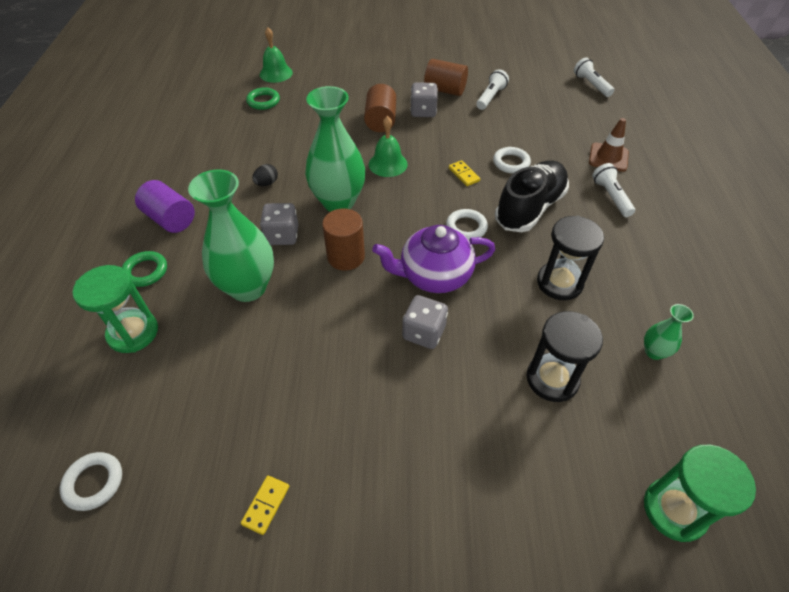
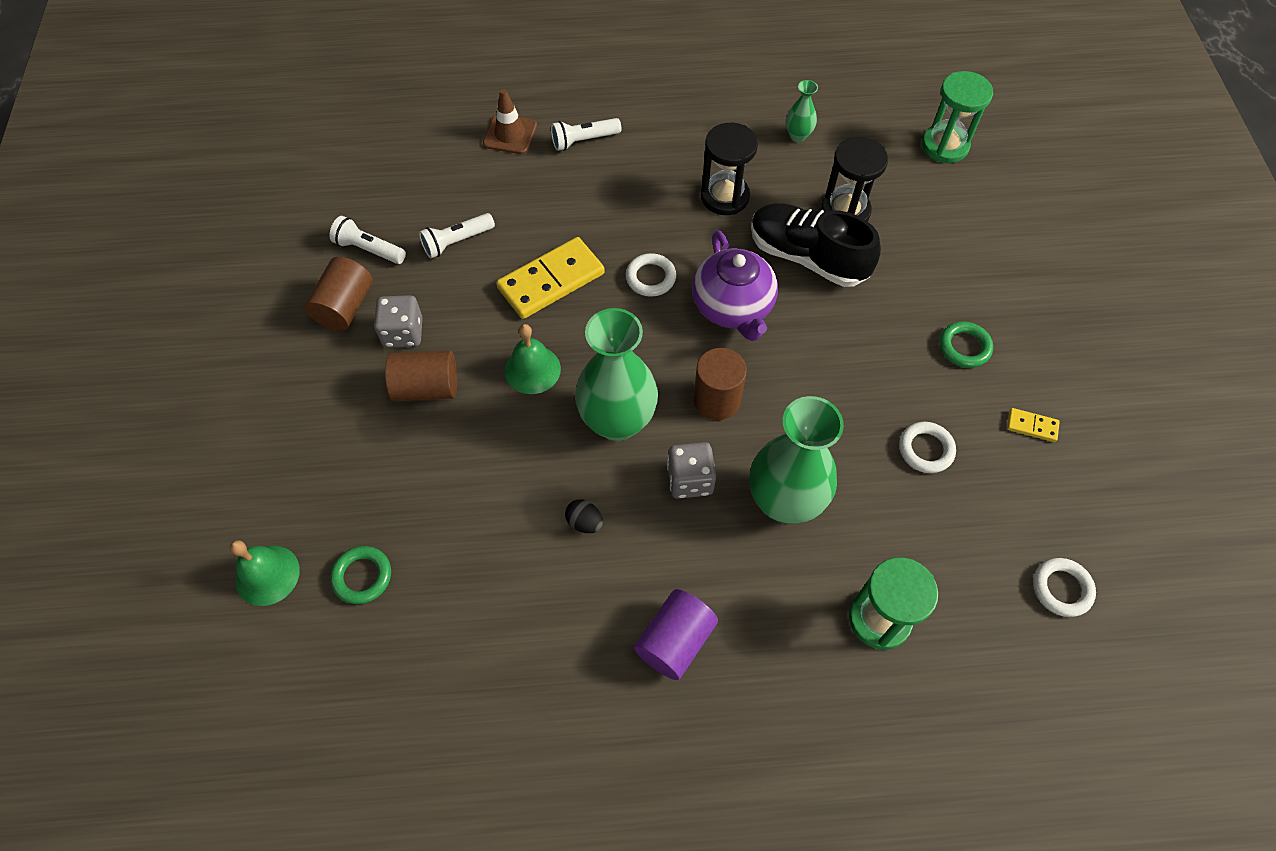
camera: 95 degrees left, 10 degrees up
(145, 271) = (780, 641): green ring -> green ring (964, 347)
(424, 332) = (814, 313): grey dice -> none
(464, 174) = (551, 281): yellow domino -> yellow domino, size x2.23
(511, 163) = (524, 230): white ring -> white ring (925, 449)
(529, 208) = (610, 216): black shoe -> black shoe (807, 257)
(591, 85) = (344, 134): white flashlight -> white flashlight (457, 242)

